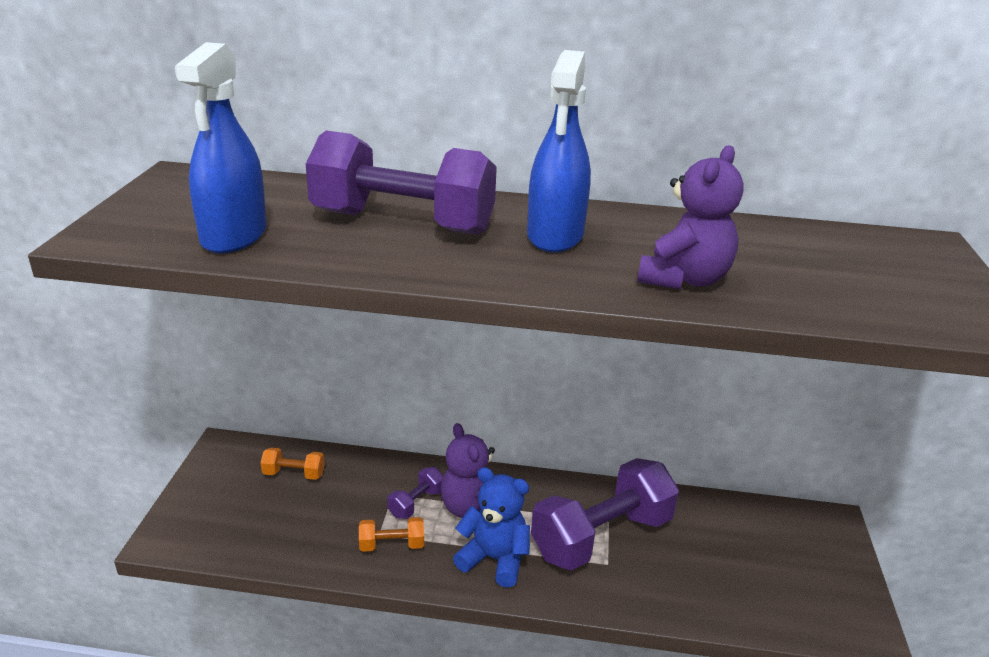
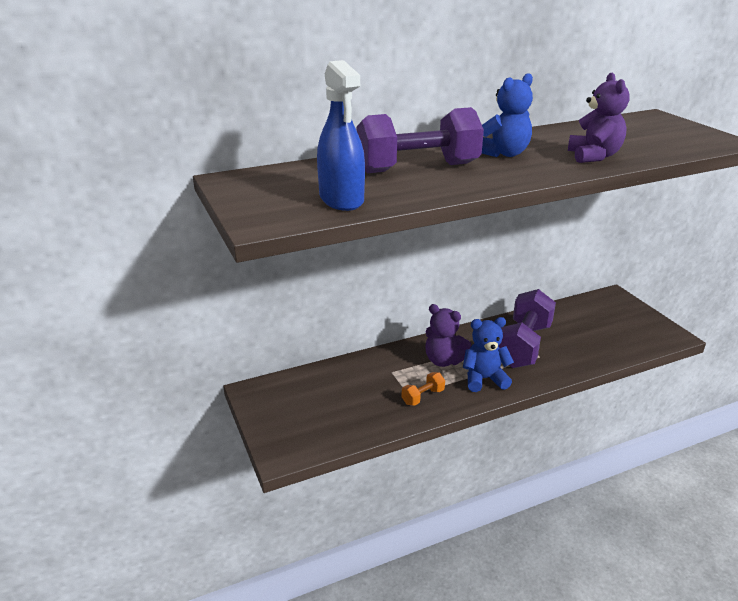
camera: 30 degrees left, 0 degrees up
(294, 474) = (318, 386): orange dumbbell -> none
(416, 503) = (410, 370): purple dumbbell -> none
(555, 236) = (503, 154): blue spray bottle -> blue teddy bear

